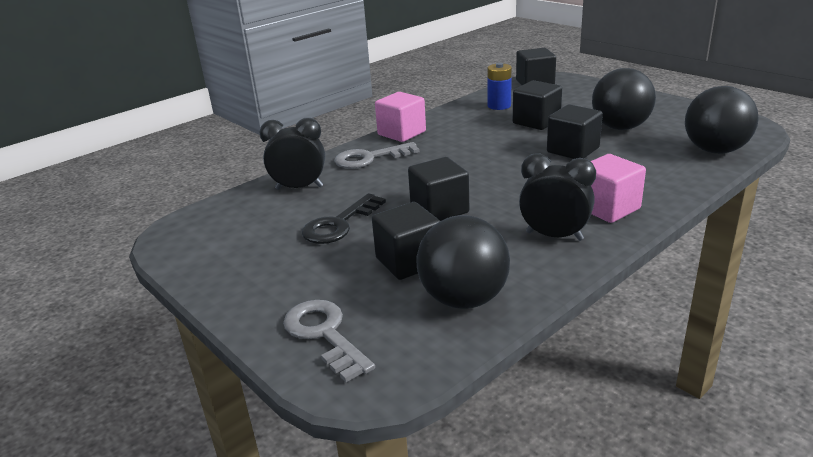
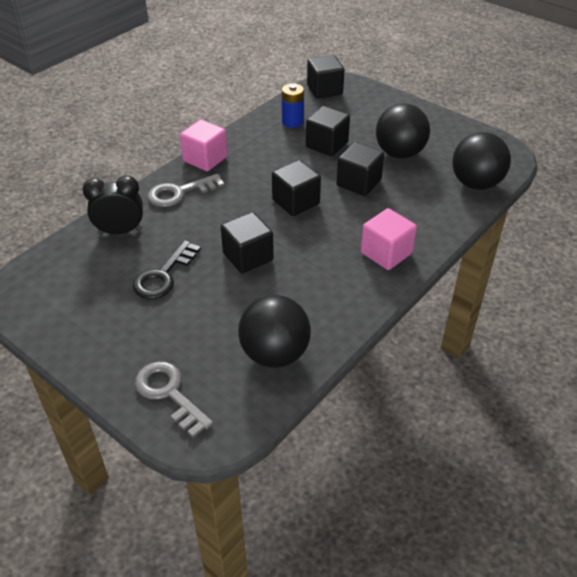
camera: 10 degrees left, 15 degrees up
(409, 261) = (227, 316): black cube -> black cube (296, 202)
(554, 236) = (343, 285): black clock -> none

